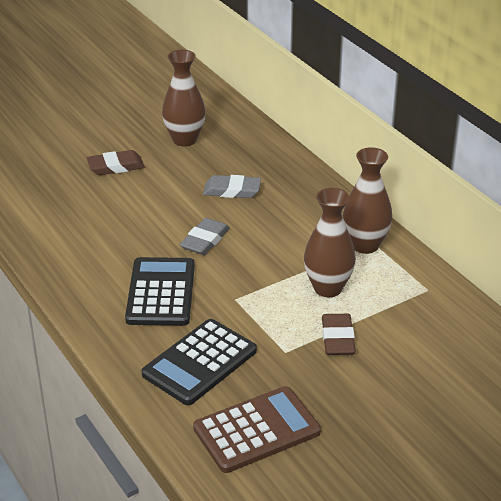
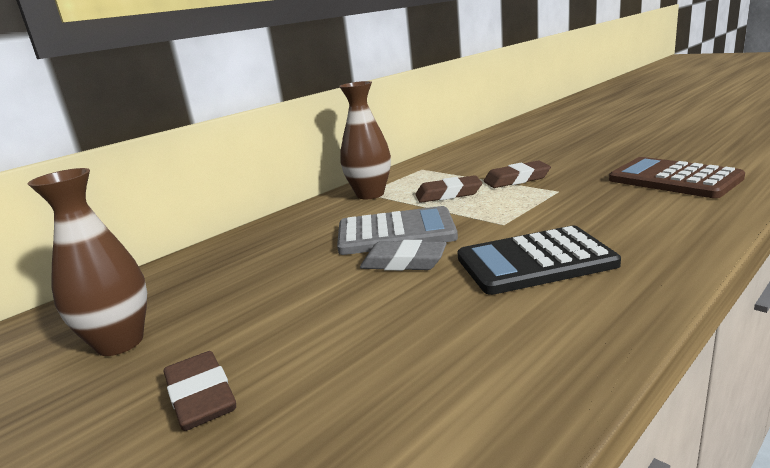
camera: 100 degrees left, 15 degrees down
(199, 362) = (626, 215): black calculator -> none
(232, 190) = (280, 271): grey eraser -> none
(259, 245) = (396, 233): none -> grey calculator
(328, 288) = (448, 194): brown vase -> brown eraser

